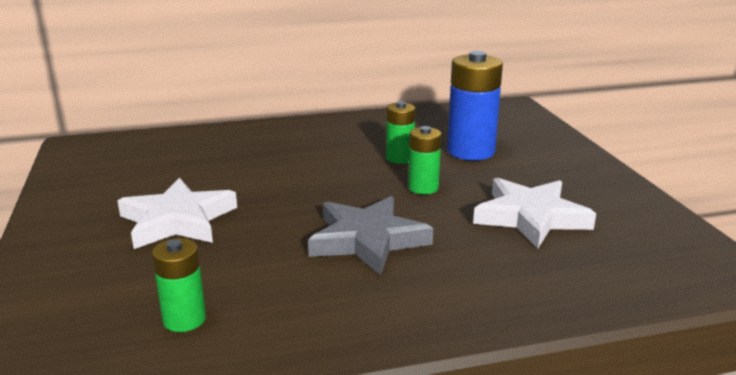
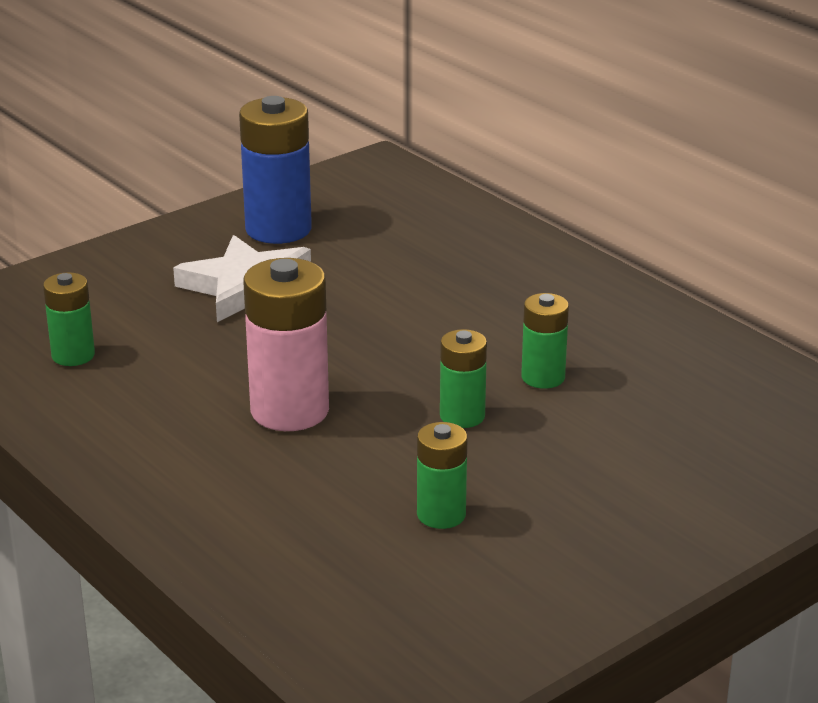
camera: 65 degrees right, 5 degrees up
(368, 240) = (289, 411): grey star -> pink battery
(470, 151) = (626, 428): blue battery -> blue battery (278, 229)
(530, 217) = (441, 515): white star -> green battery

